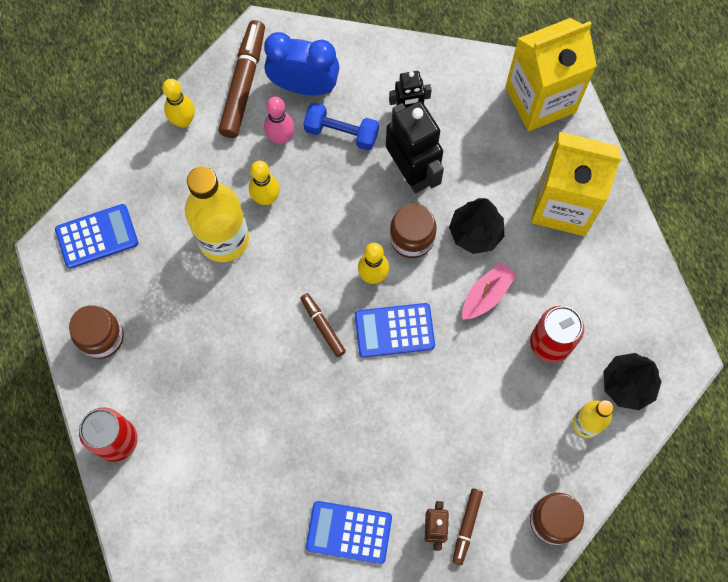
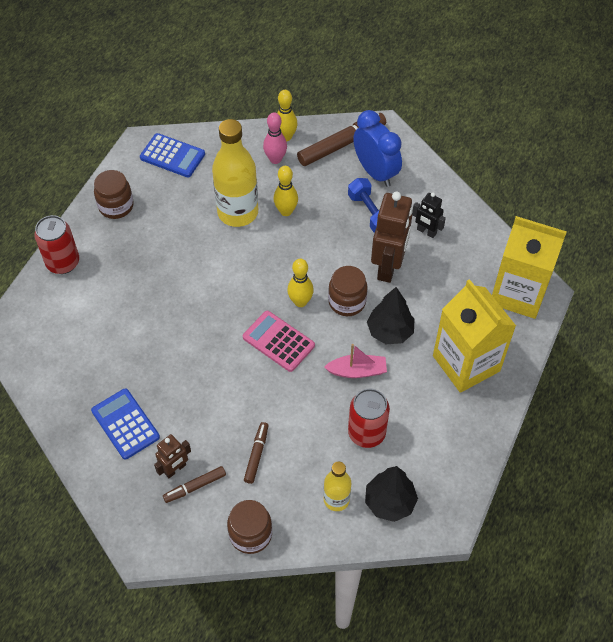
camera: 45 degrees right, 15 degrees down
(281, 137) = (331, 188): pink bowling pin -> pink bowling pin (275, 159)
(323, 326) = (240, 303): brown marker -> brown marker (256, 454)
(394, 330) = (278, 341): blue calculator -> pink calculator
(411, 172) = (388, 267): black robot -> brown robot

